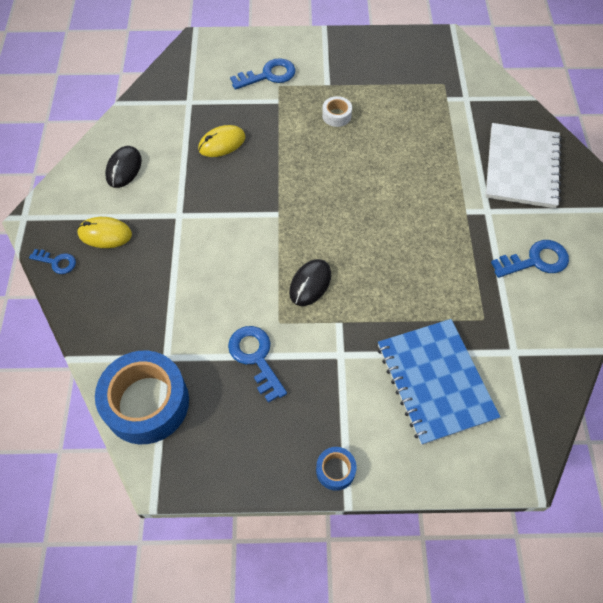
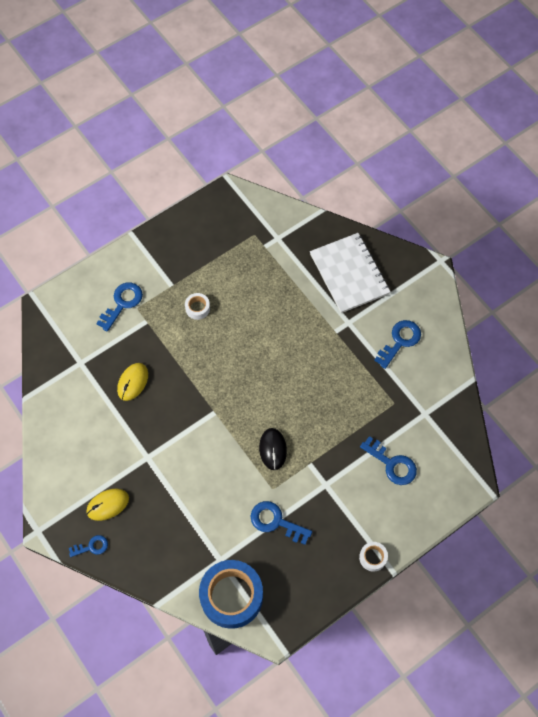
camera: 35 degrees left, 5 degrees up
(124, 168) = (78, 447): black mouse -> none
(335, 470) = (373, 557): blue tape -> white tape
(435, 381) = (392, 464): blue notebook -> blue key

